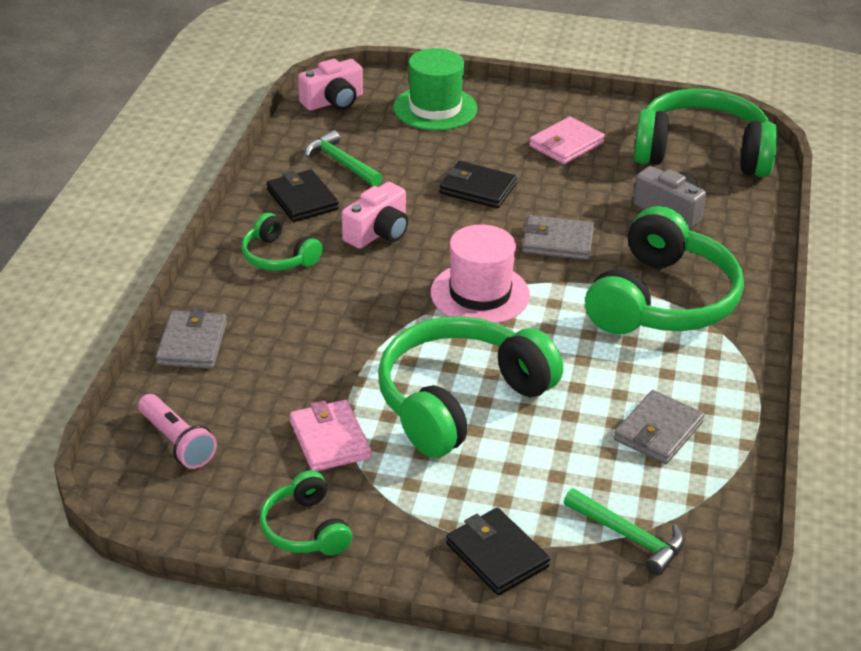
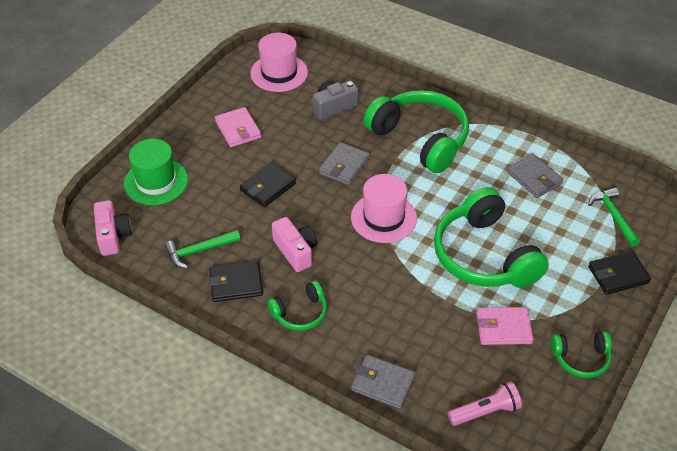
camera: 70 degrees left, 10 degrees up
(628, 537) = (613, 216): green hammer -> green hammer turned 75 degrees counterclockwise
(702, 152) = (279, 73): green headphones -> pink hat

